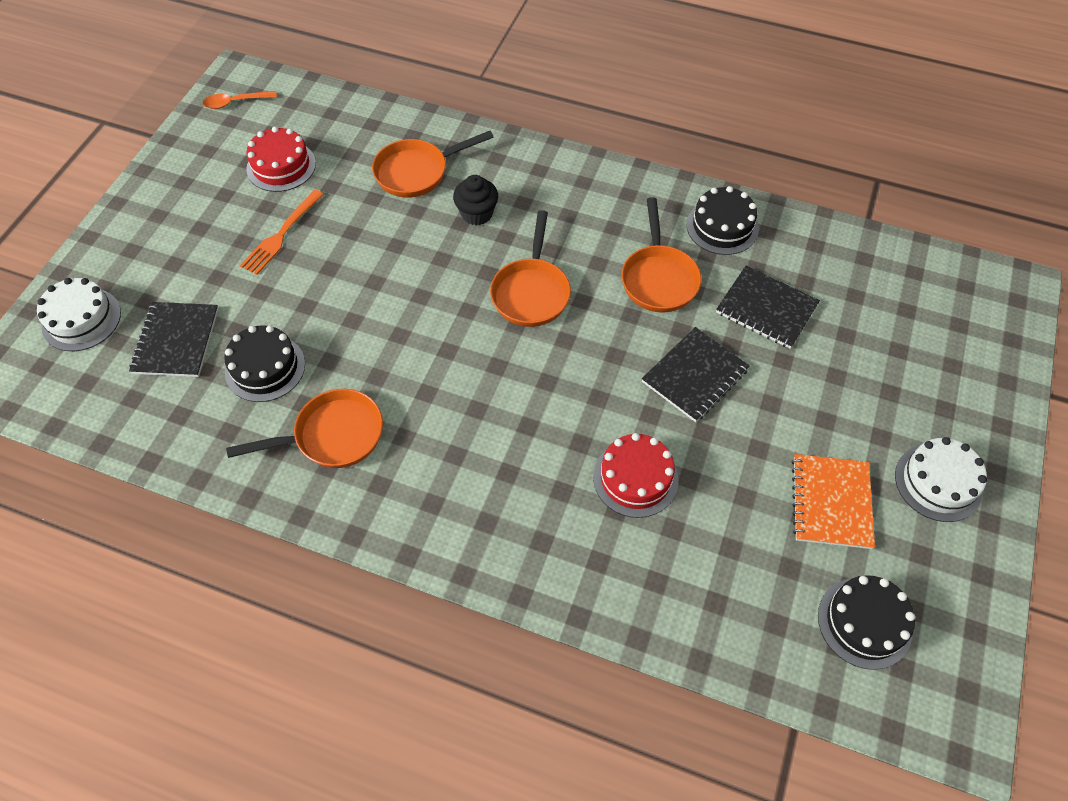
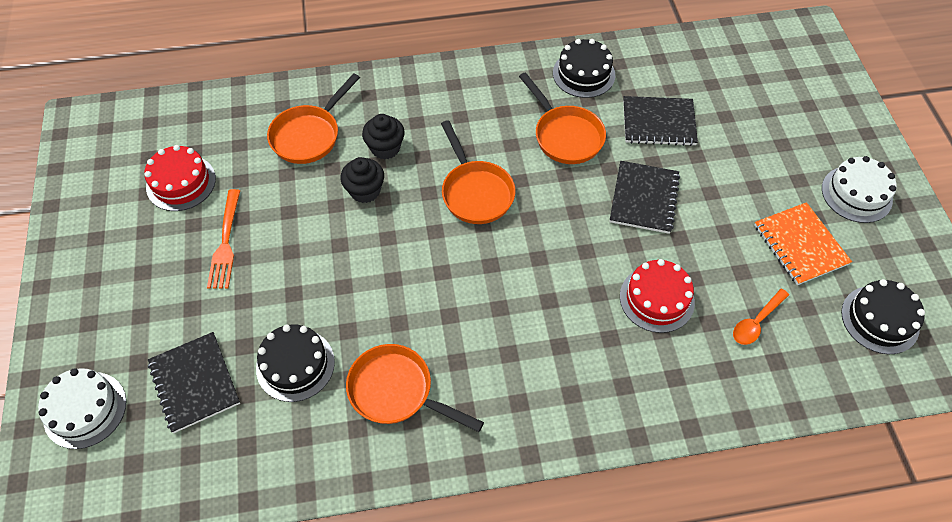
camera: 30 degrees left, 0 degrees up
(235, 102) = (94, 144): orange spoon -> orange spoon (756, 322)
(332, 436) = (397, 391): orange pan -> orange pan turned 105 degrees counterclockwise
(431, 244) = (365, 191): none -> black cupcake

